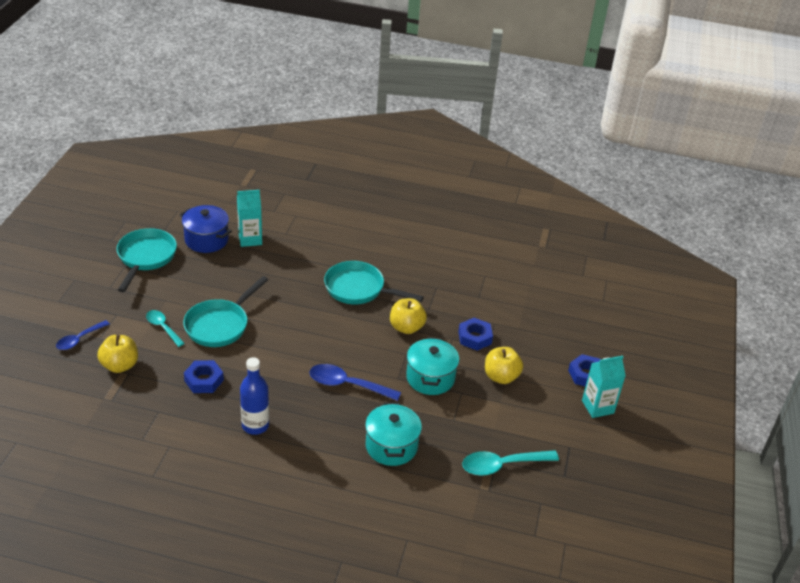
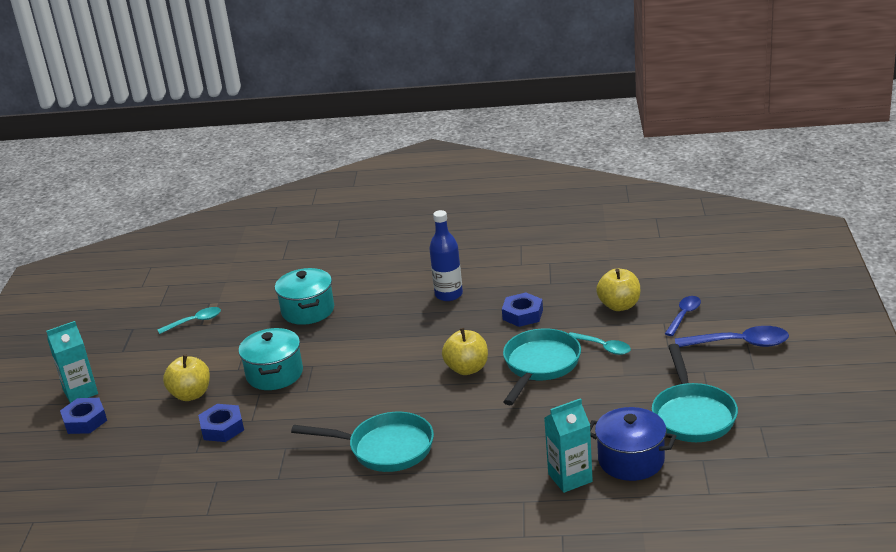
camera: 175 degrees right, 10 degrees down
(347, 385) = (367, 346): blue spoon -> blue spoon (740, 343)
(406, 327) = (311, 418): yellow apple -> yellow apple (467, 369)
(502, 465) = (195, 321): turquoise spoon -> turquoise spoon, size x0.64

